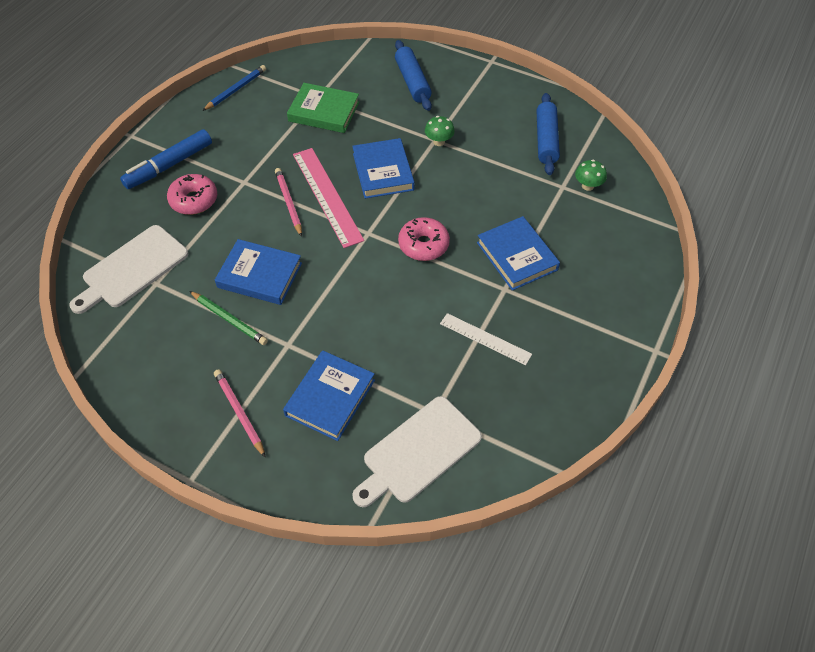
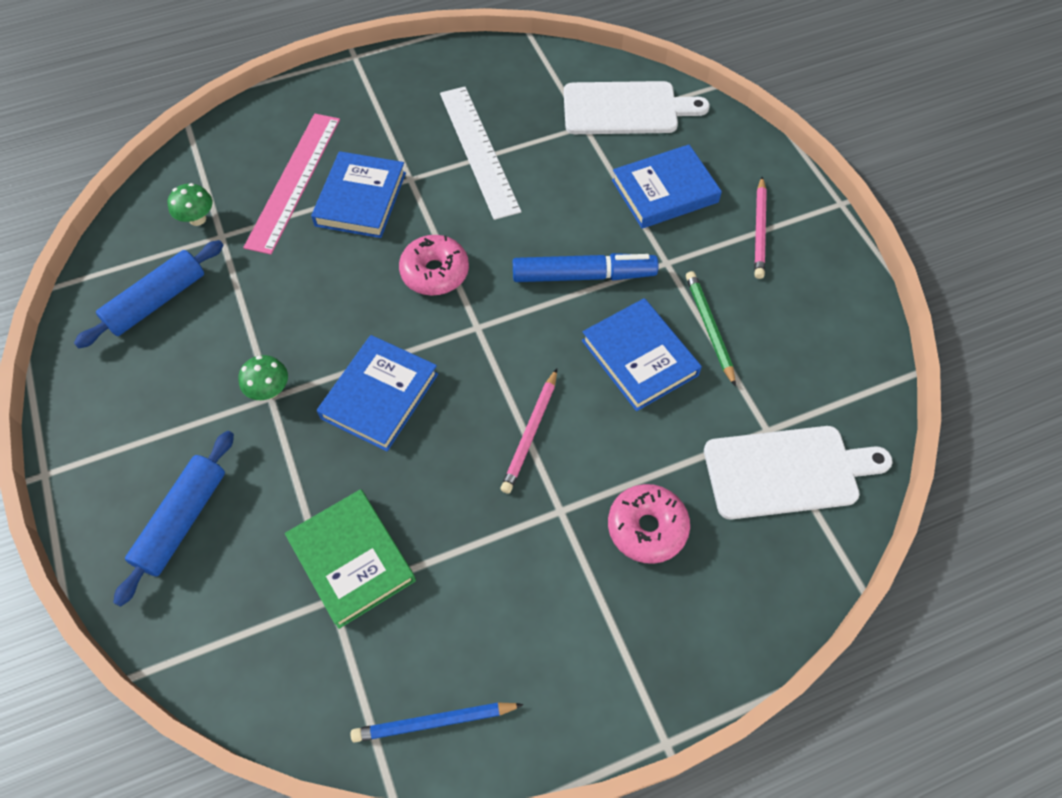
camera: 140 degrees left, 5 degrees up
(169, 165) = (643, 623): blue marker -> blue marker (583, 276)
(327, 196) = (477, 409): pink ruler -> pink ruler (294, 181)
(485, 339) = (479, 150): white ruler -> white ruler, size x1.62

